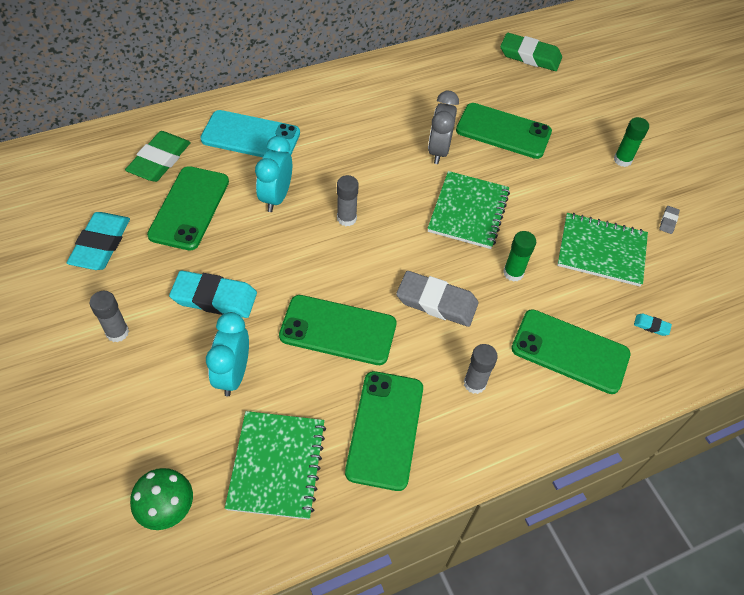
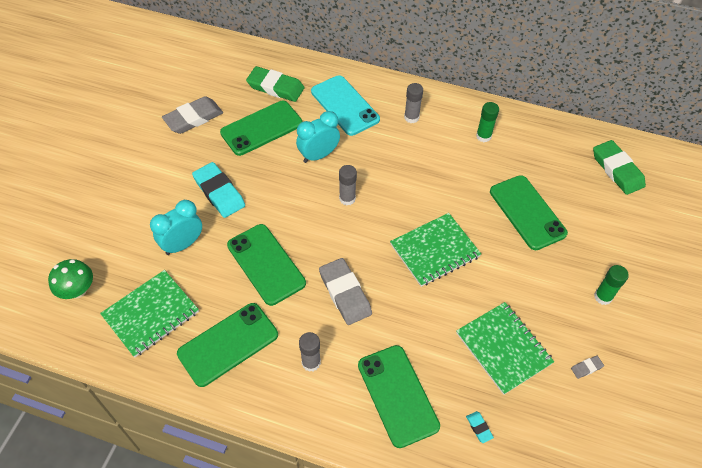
camera: 45 degrees right, 0 degrees up
(101, 244) = (193, 118): turquoise eraser -> grey eraser
(117, 332) = (151, 175): grey glue stick -> grey glue stick (411, 117)
(159, 160) = (275, 87): green eraser -> green eraser turned 45 degrees clockwise
(438, 151) = (461, 195): grey clock -> none
(513, 273) = (418, 314): green glue stick -> green glue stick (483, 136)

